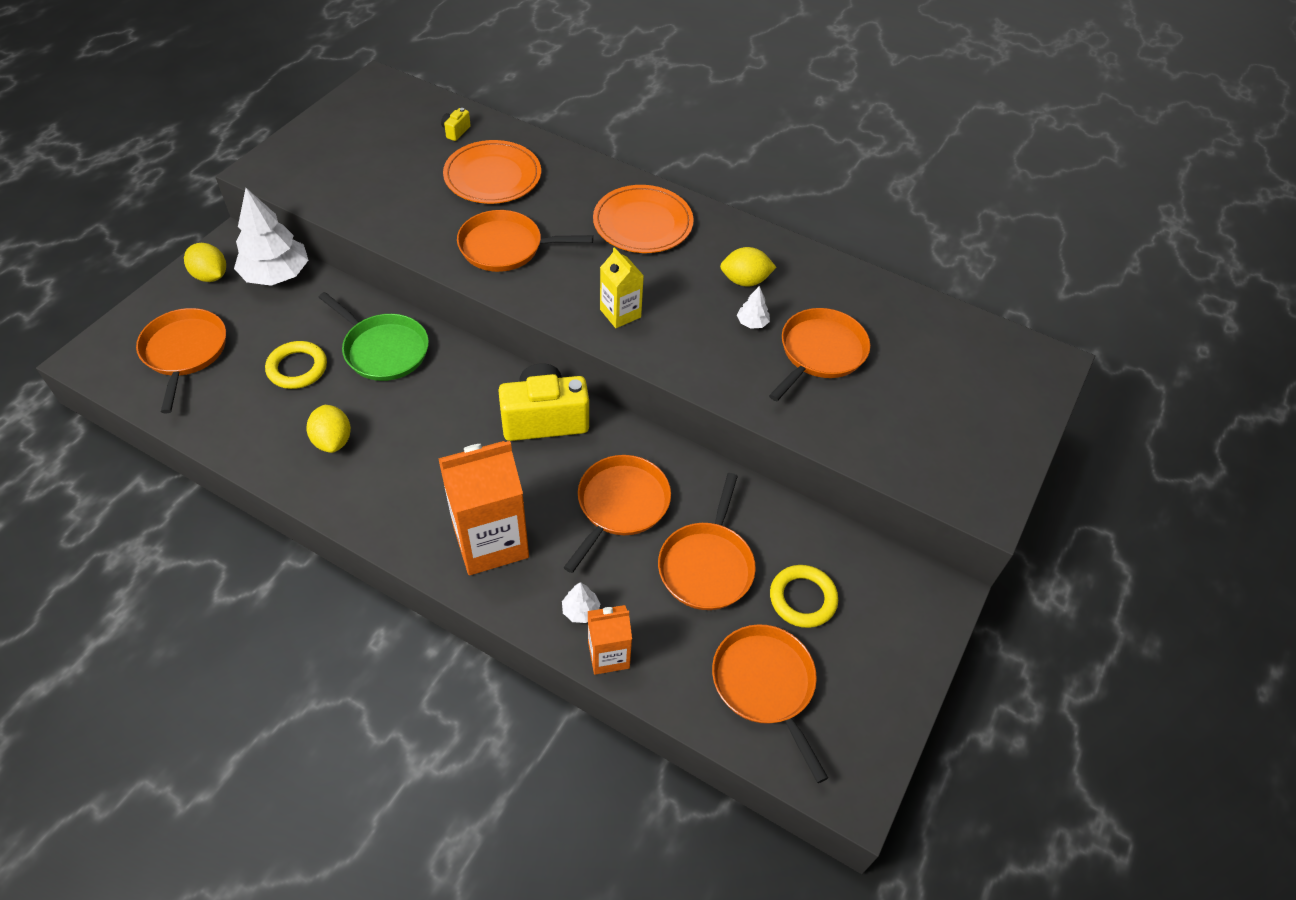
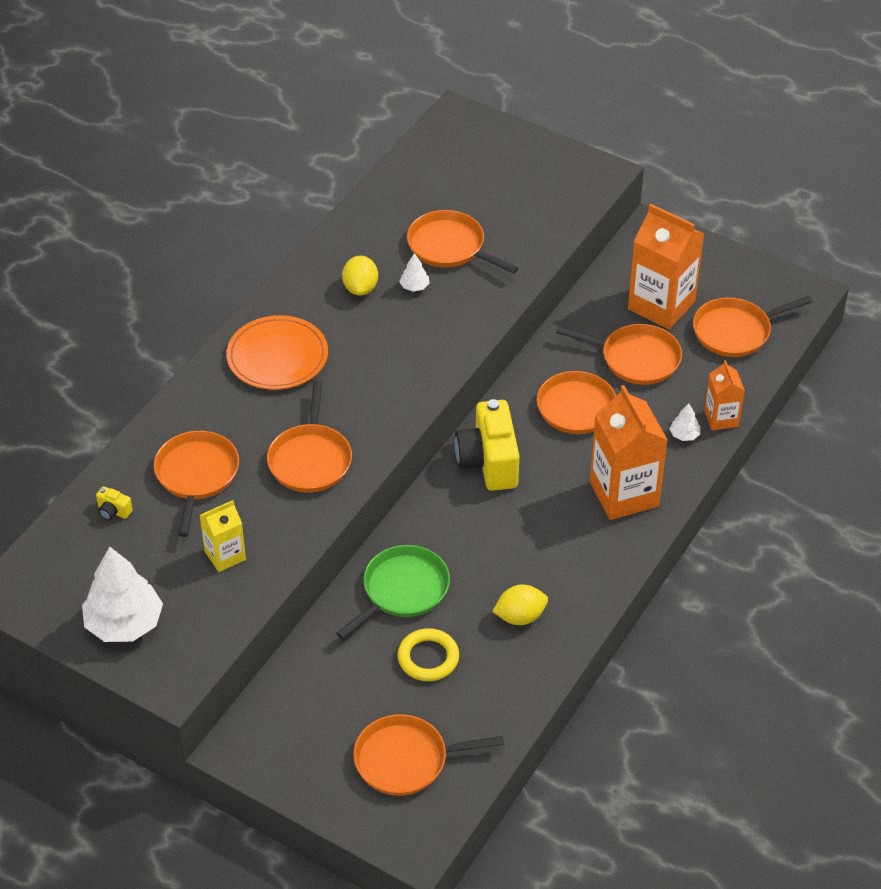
camera: 85 degrees left, 5 degrees down
(211, 276) = (289, 759): yellow lemon -> none
(276, 274) = (289, 697): white tree -> white tree (124, 623)
(492, 176) = (196, 475): orange plate -> orange pan
(620, 313) = (403, 374): yellow carton -> yellow carton (225, 555)
(802, 598) = (661, 305): yellow ring -> orange carton

